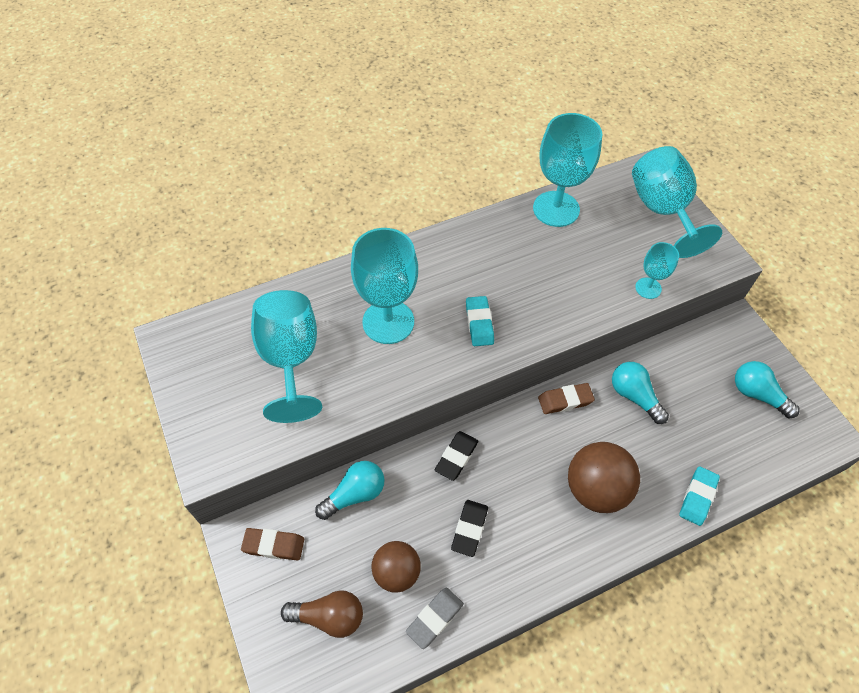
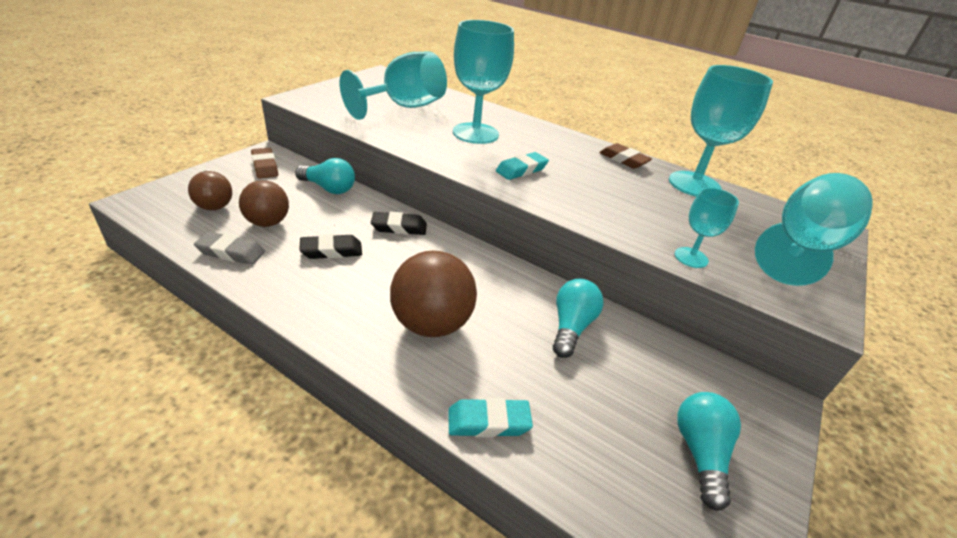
camera: 55 degrees right, 20 degrees down
(565, 400) = (516, 277): brown eraser -> brown eraser (623, 160)

